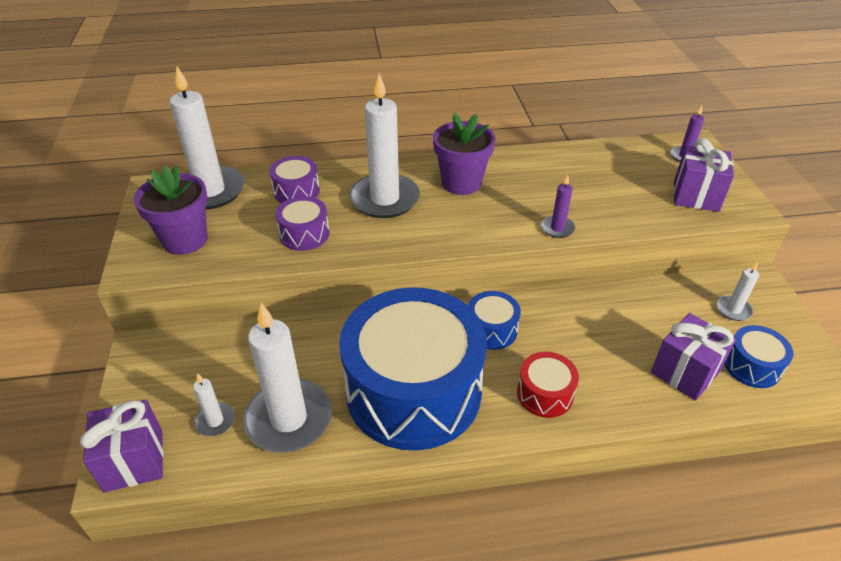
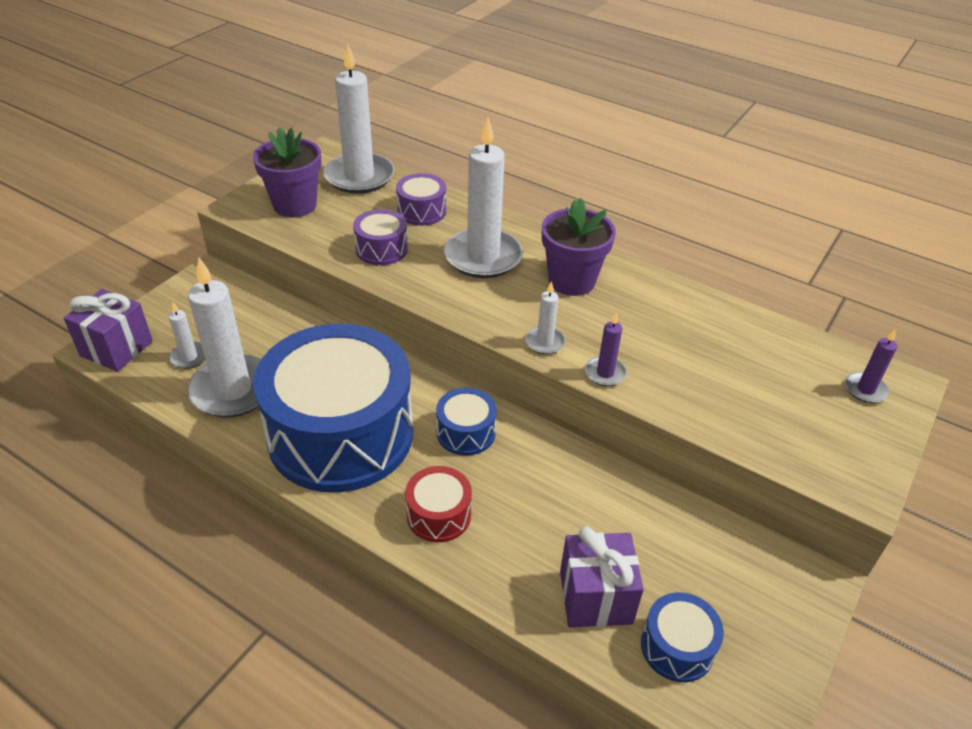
camera: 40 degrees right, 0 degrees up
(696, 196) = (812, 435): purple gift -> none
(733, 310) = (738, 585): white candle -> white candle (544, 342)

